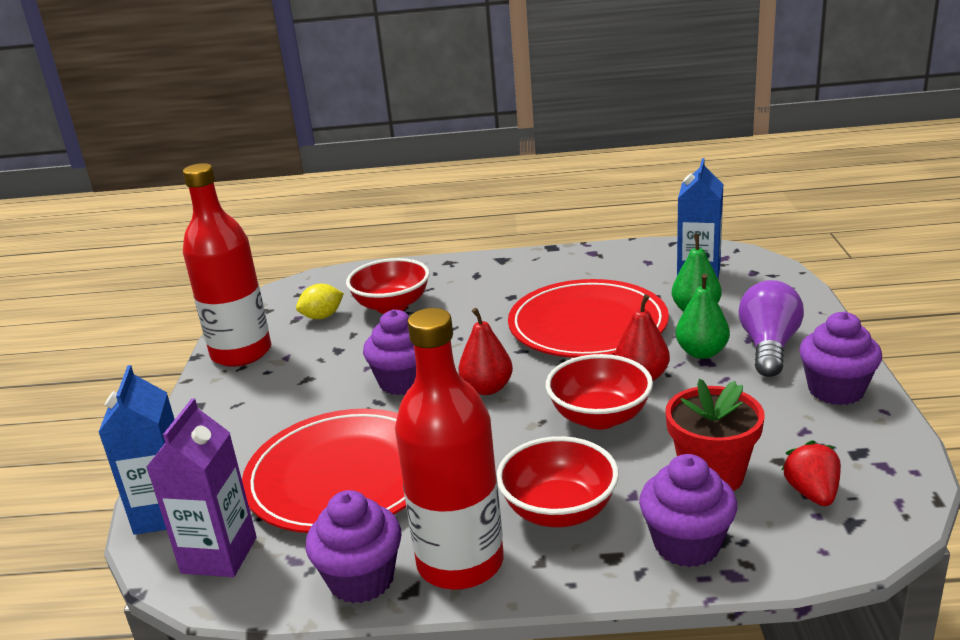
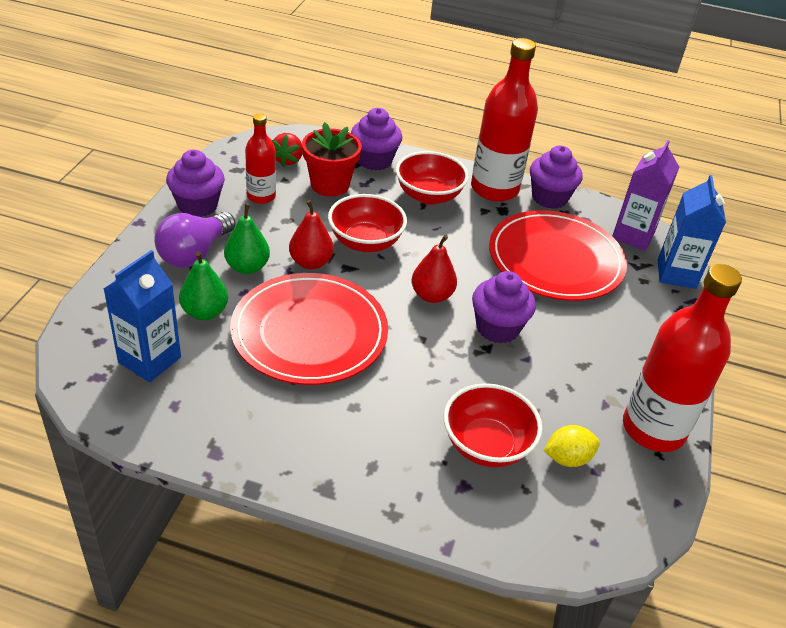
camera: 170 degrees left, 15 degrees up
(780, 427) = (261, 196): none -> red bottle

